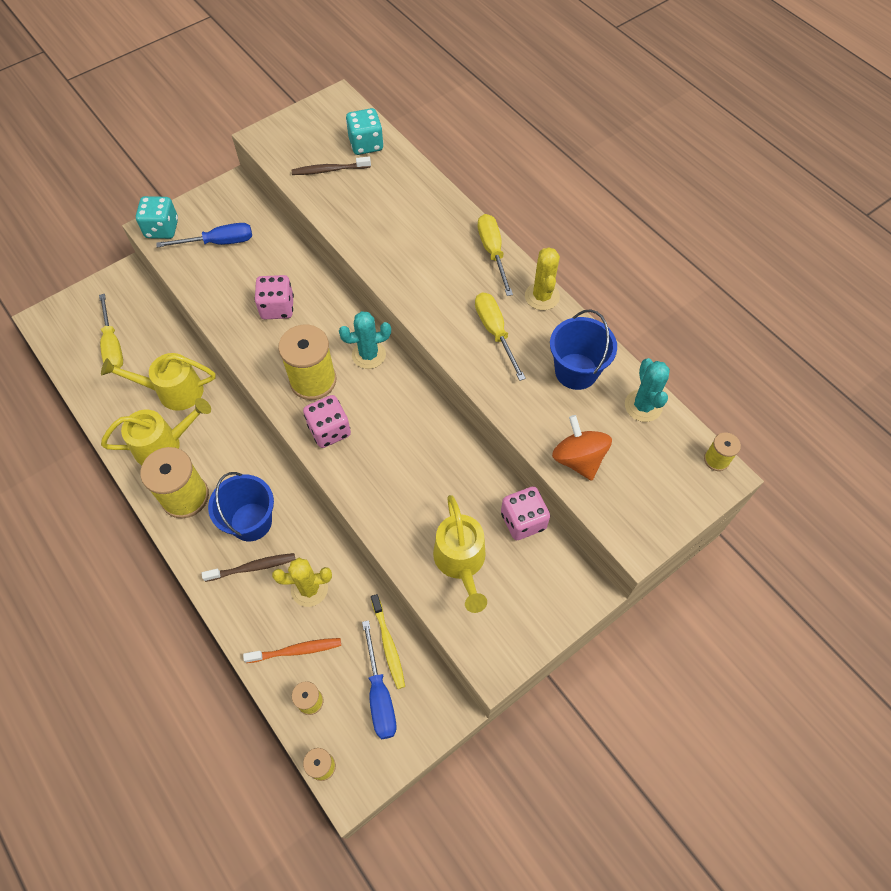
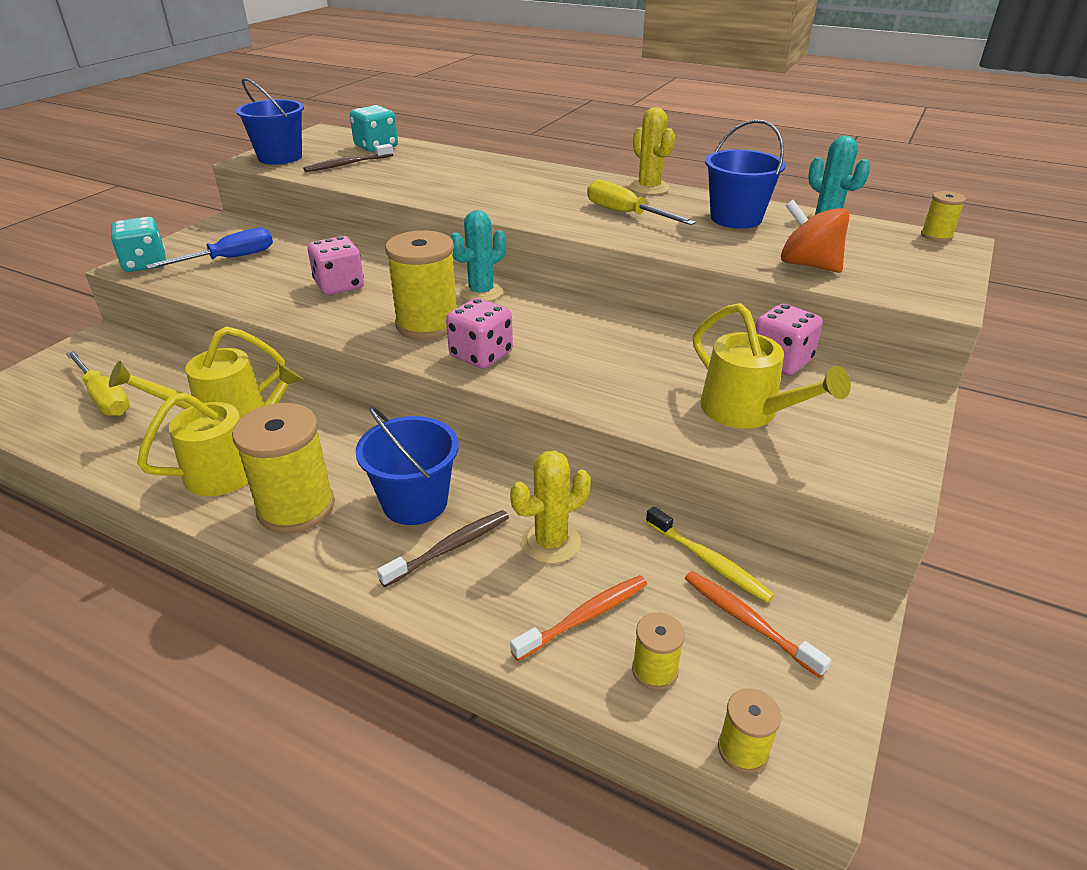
camera: 25 degrees left, 25 degrees down
(285, 139) = (280, 157): none -> blue bucket
(379, 695) = (747, 621): blue screwdriver -> orange toothbrush
(493, 252) = (571, 175): yellow screwdriver -> none

